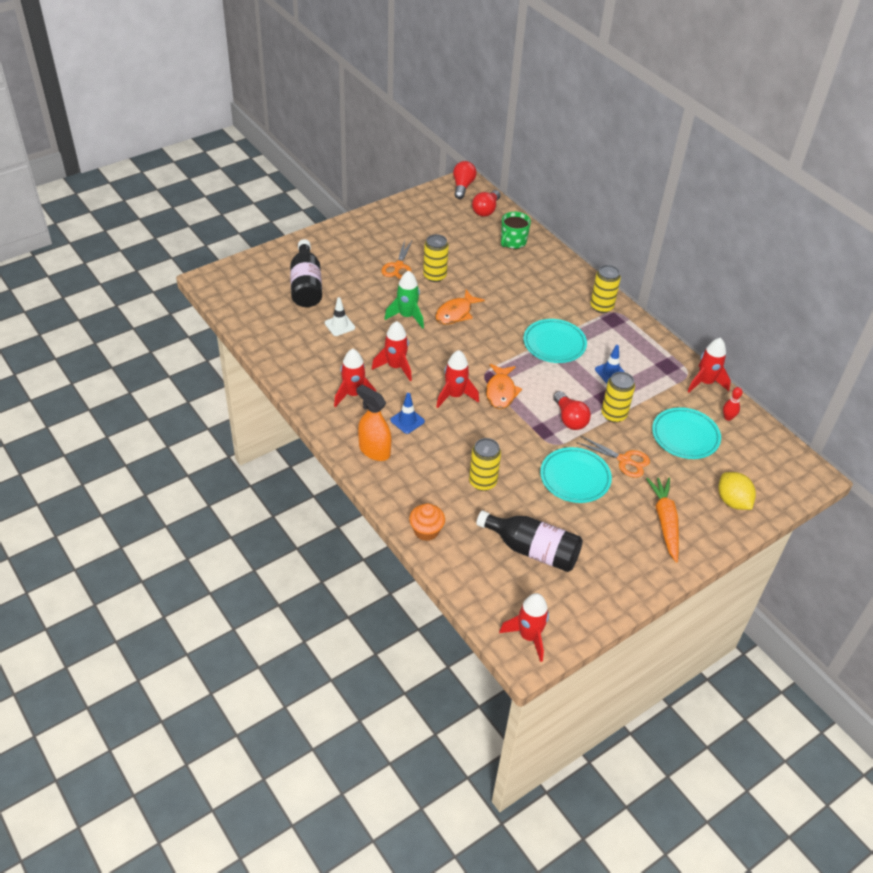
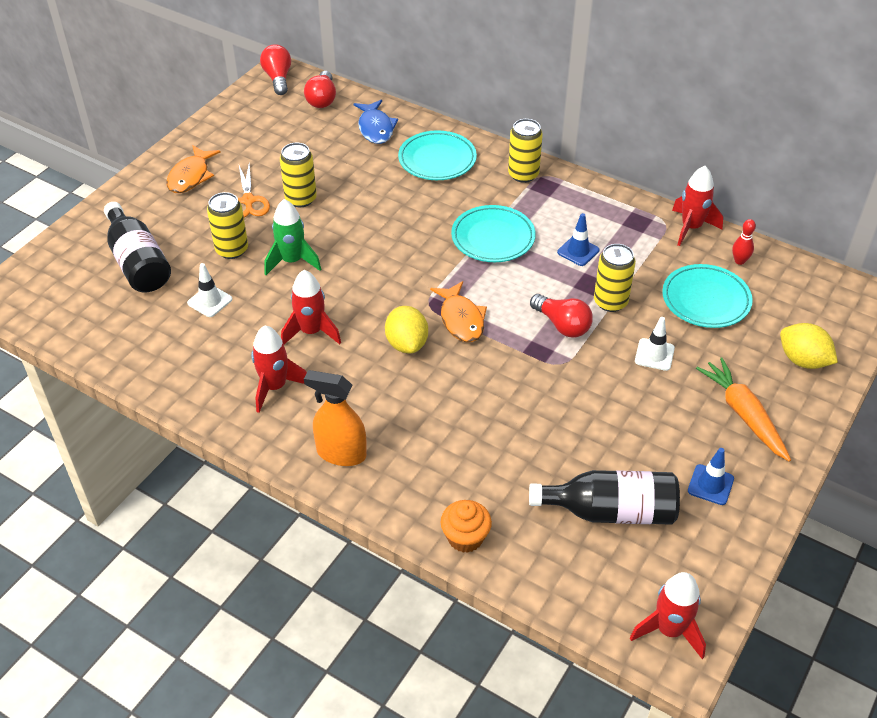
camera: 20 degrees left, 0 degrees up
(407, 421) = (363, 398): blue traffic cone -> blue traffic cone (710, 485)
(455, 395) = (407, 344): red rocket -> yellow lemon
(456, 313) = (352, 237): orange fish -> orange fish (191, 176)
(482, 482) = (501, 444): yellow can -> yellow can (232, 250)
(513, 242) = (375, 128): green mug -> blue fish
(575, 478) = (609, 398): turquoise plate -> turquoise plate (437, 160)
(624, 460) = (654, 354): orange scissors -> white traffic cone

